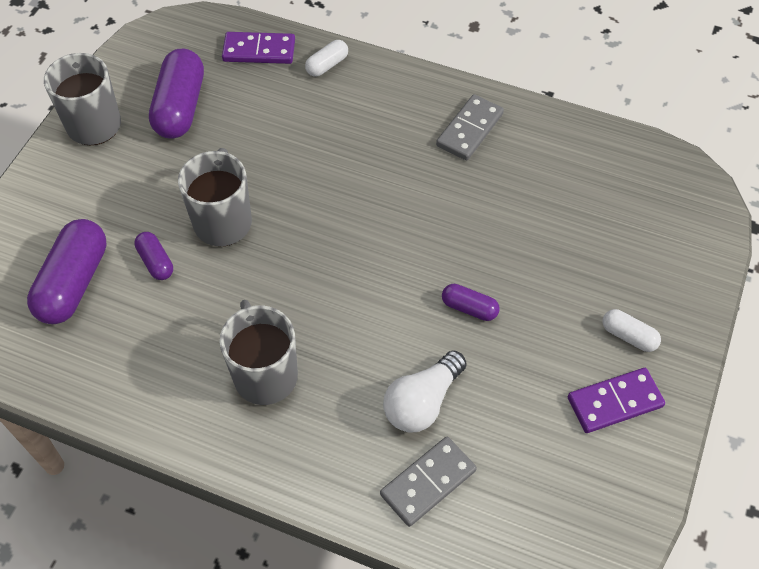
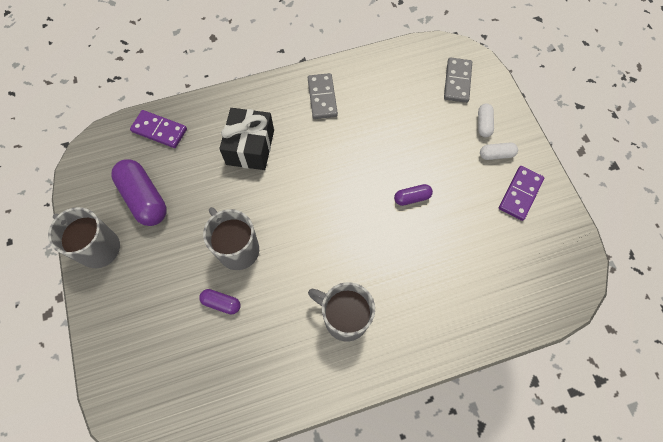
camera: 40 degrees left, 10 degrees up
(73, 283) = (184, 355): purple capsule -> none
(259, 50) = (159, 130): purple domino -> purple domino turned 60 degrees clockwise
(327, 65) = (208, 112): white capsule -> white capsule (483, 124)
(336, 129) = (250, 147): none -> black gift
(422, 402) = (436, 267): white light bulb -> none
(428, 482) = (476, 307): grey domino -> grey domino (457, 81)

